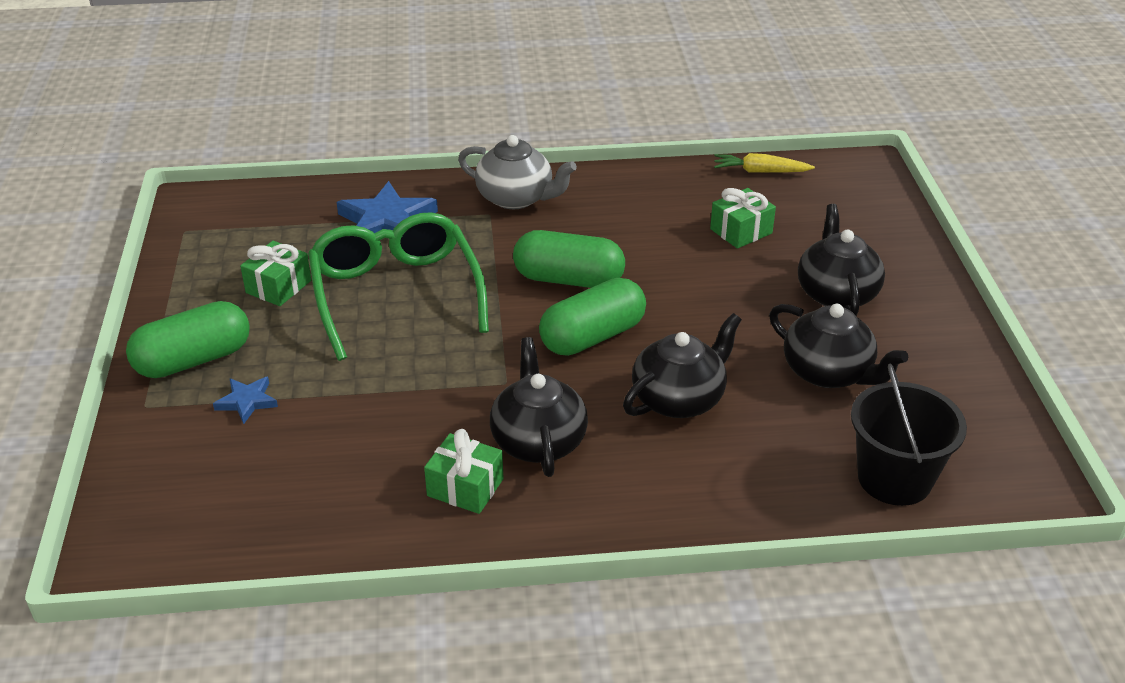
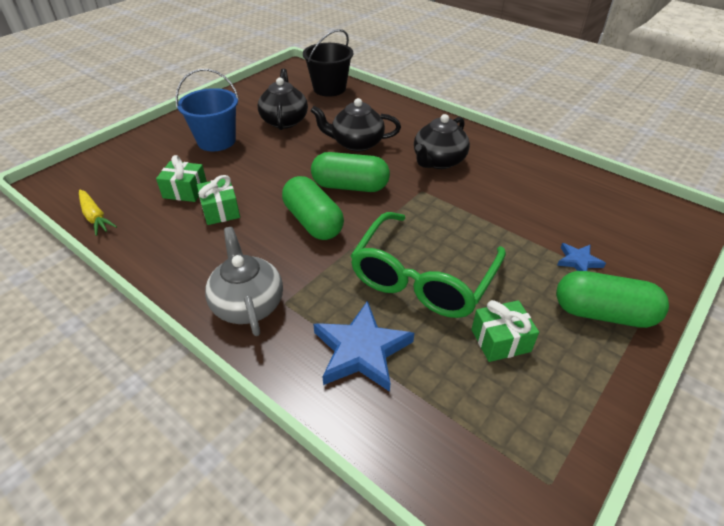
camera: 135 degrees left, 5 degrees up
(465, 487) = (491, 162): green gift -> green gift (220, 211)
(836, 293) = (216, 141): black teapot -> blue bucket

